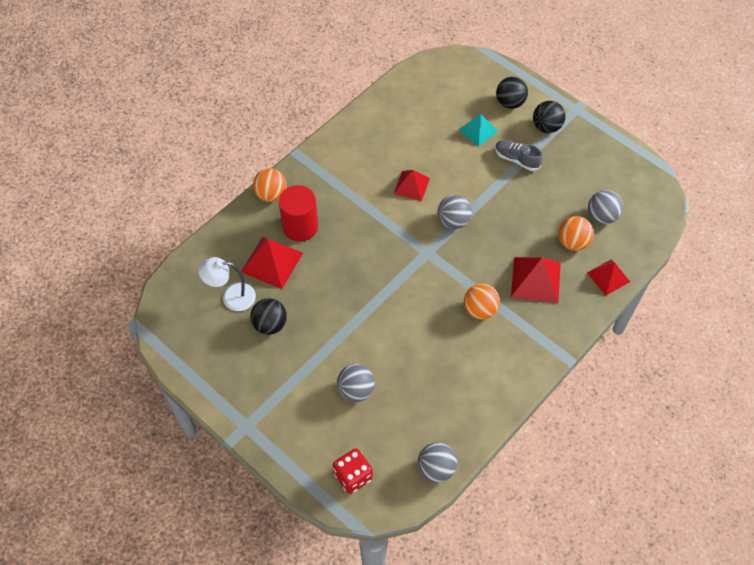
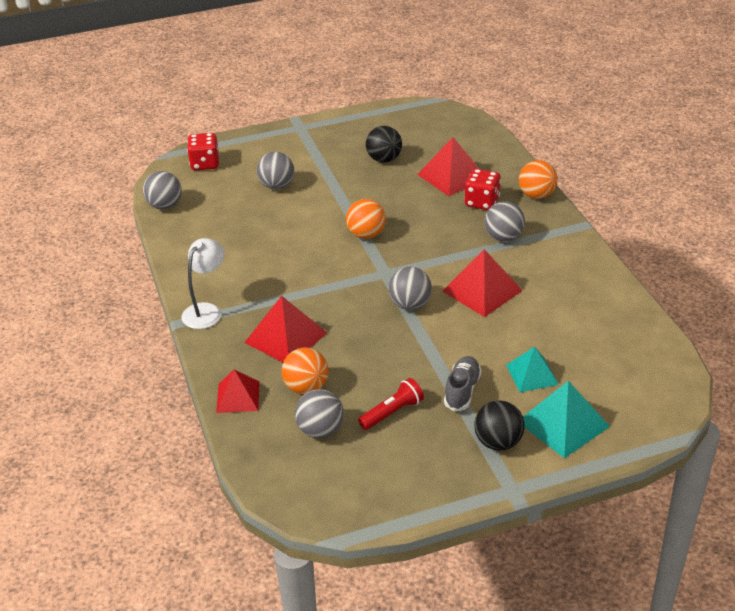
camera: 120 degrees right, 20 degrees down
(231, 297) = (431, 147): white lamp -> white lamp (206, 311)
(300, 227) = (482, 202): red cylinder -> red dice
(340, 196) = (503, 237): none -> grey ball
(411, 186) = (482, 291): red pyramid -> red pyramid, size x1.51
(480, 310) = (287, 284): orange ball -> orange ball (366, 235)
(510, 103) = (563, 423): black ball -> turquoise pyramid
(517, 159) = (462, 391): grey shoe -> grey shoe turned 45 degrees counterclockwise
(560, 187) = (392, 412): none -> red flashlight

